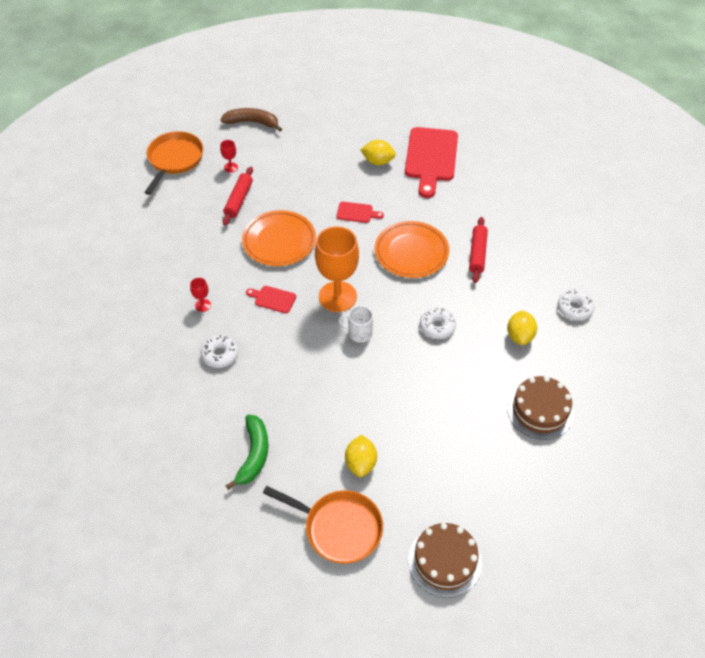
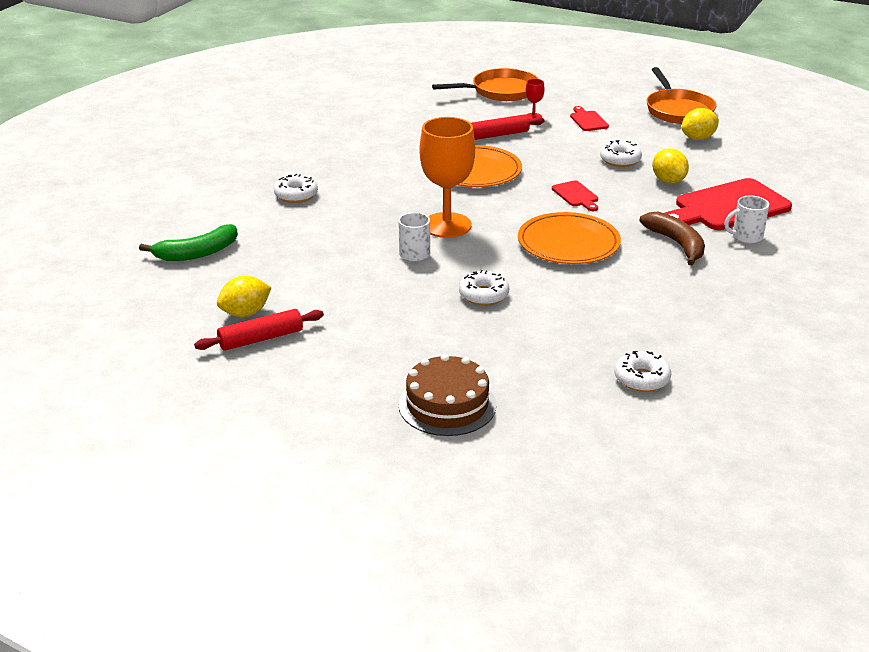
camera: 55 degrees right, 20 degrees down
(203, 305) = (344, 166): red goblet -> none
(252, 122) = (609, 105): brown banana -> brown banana (676, 244)
(273, 299) = (397, 195): red cutting board -> red cutting board (588, 120)
(331, 165) = (620, 160): none -> white donut
(339, 528) = (153, 329): orange pan -> orange pan (678, 110)
(445, 561) = (168, 408): brown cake -> none
(469, 172) = (746, 237): none -> white mug
(477, 254) = (628, 284): red rolling pin -> red rolling pin (261, 339)
(520, 336) = (543, 353): yellow lemon -> yellow lemon (698, 138)

